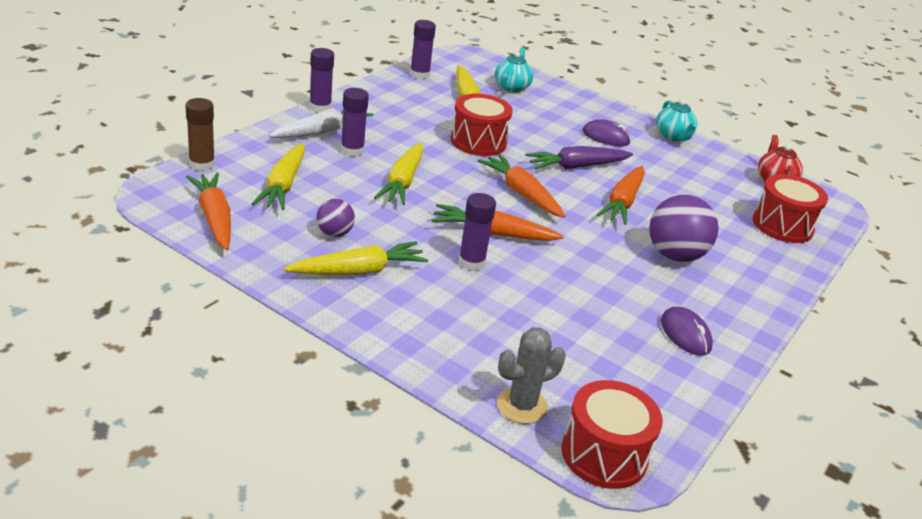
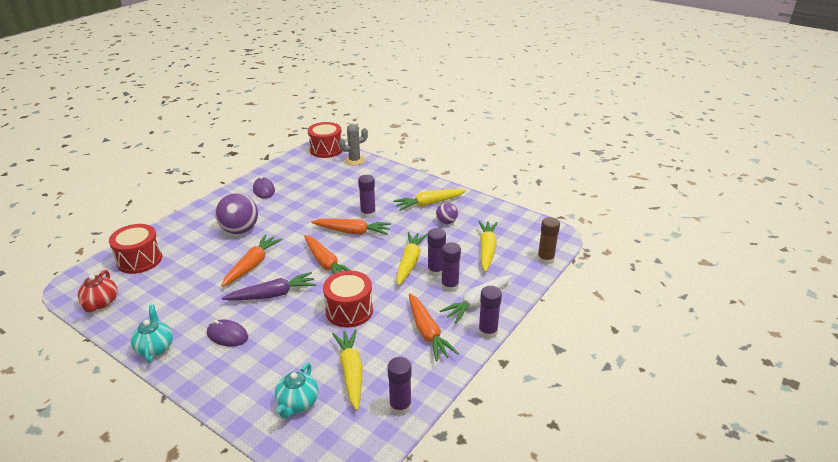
camera: 175 degrees left, 0 degrees up
(214, 218) = (516, 224): orange carrot -> orange carrot (427, 332)
(367, 168) = (436, 271): none -> purple glue stick

